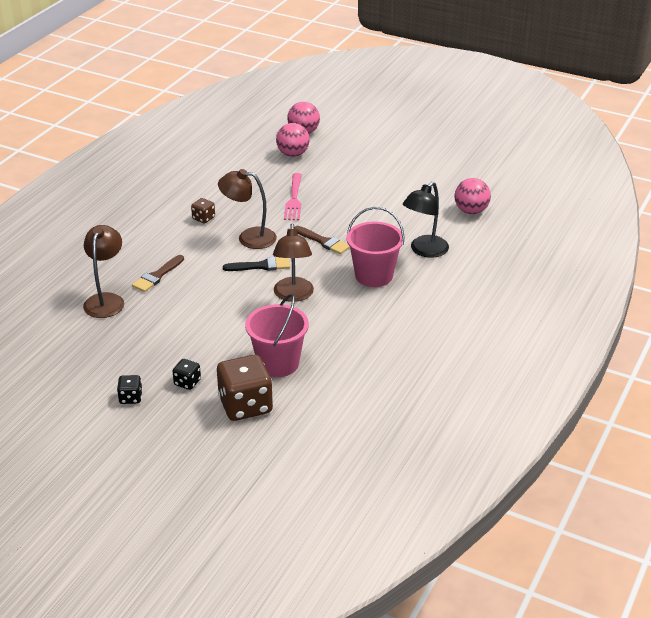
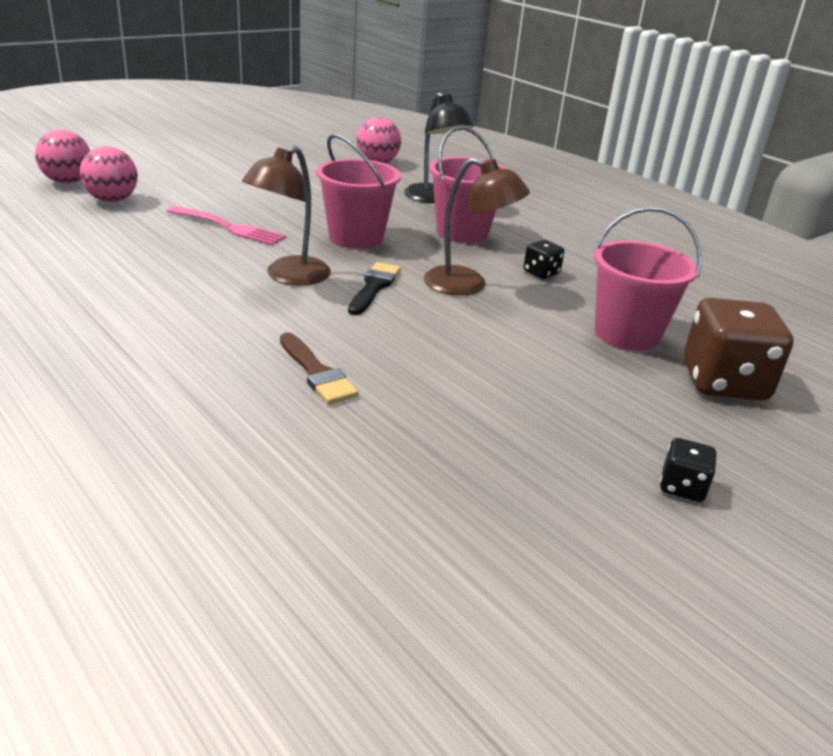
camera: 70 degrees left, 5 degrees down
(106, 300) = (347, 444): brown lamp -> none
(187, 382) = (651, 417): black dice -> black dice (541, 273)
(203, 218) = (190, 294): brown dice -> none
(323, 241) = (356, 237): brown brush -> pink bucket

